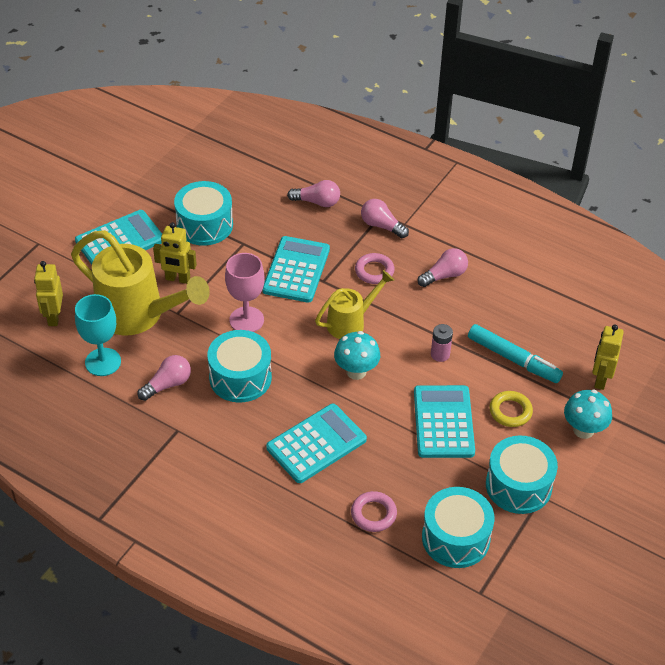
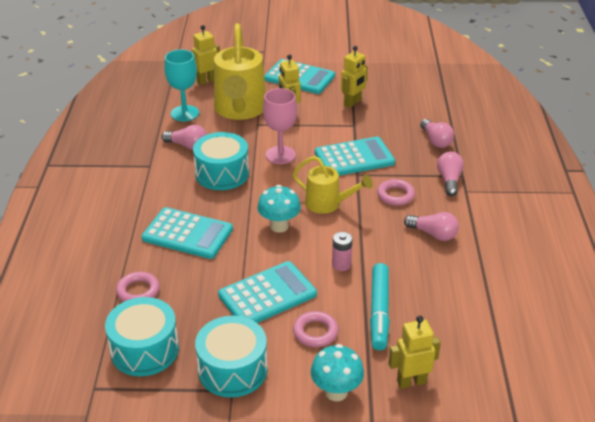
camera: 60 degrees right, 10 degrees down
(204, 225) = (352, 103): turquoise drum -> yellow robot
(510, 411) = (315, 332): yellow ring -> pink ring

